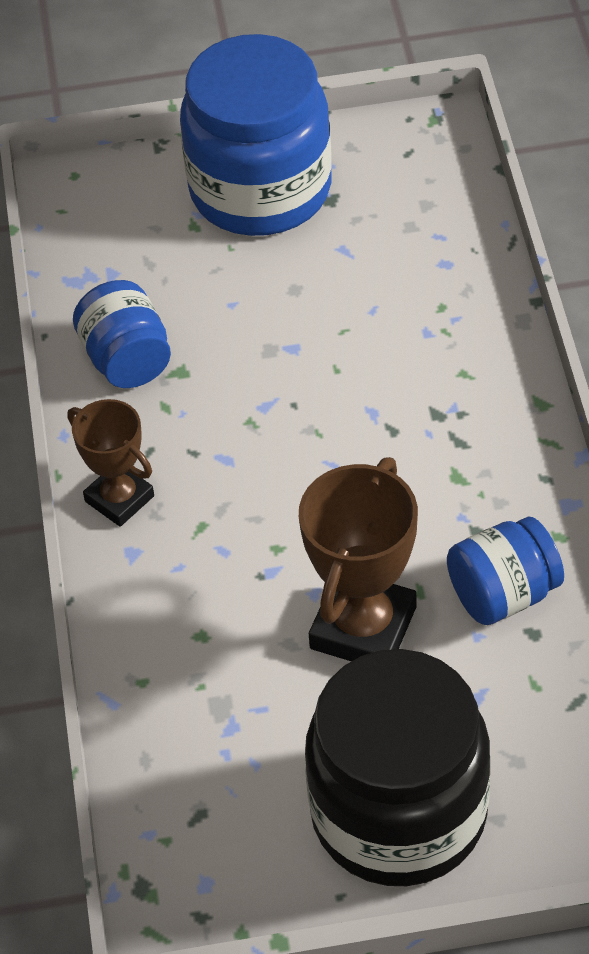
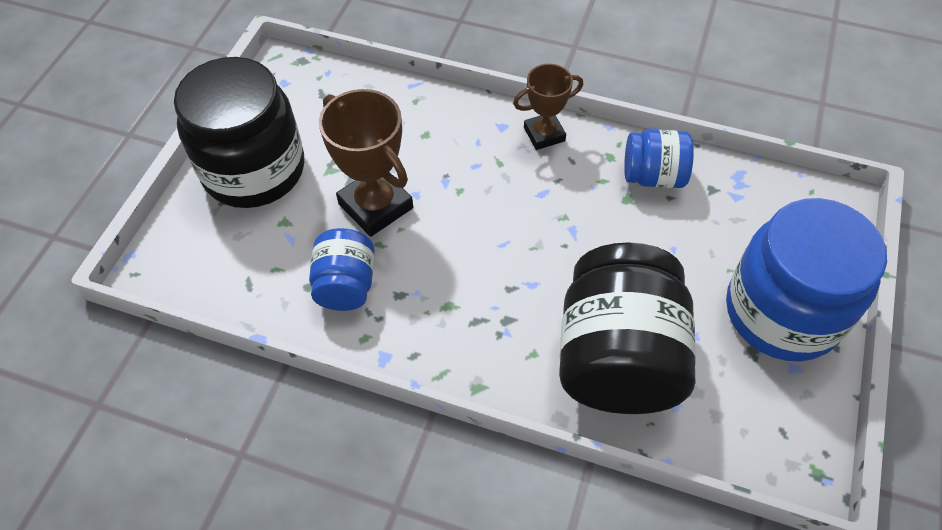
camera: 115 degrees right, 5 degrees up
(416, 301) = (617, 358): none -> black jar

